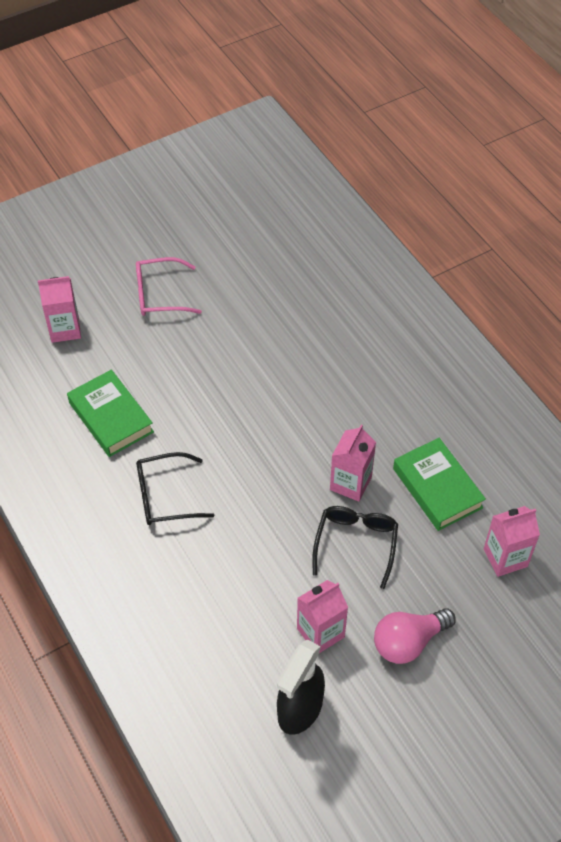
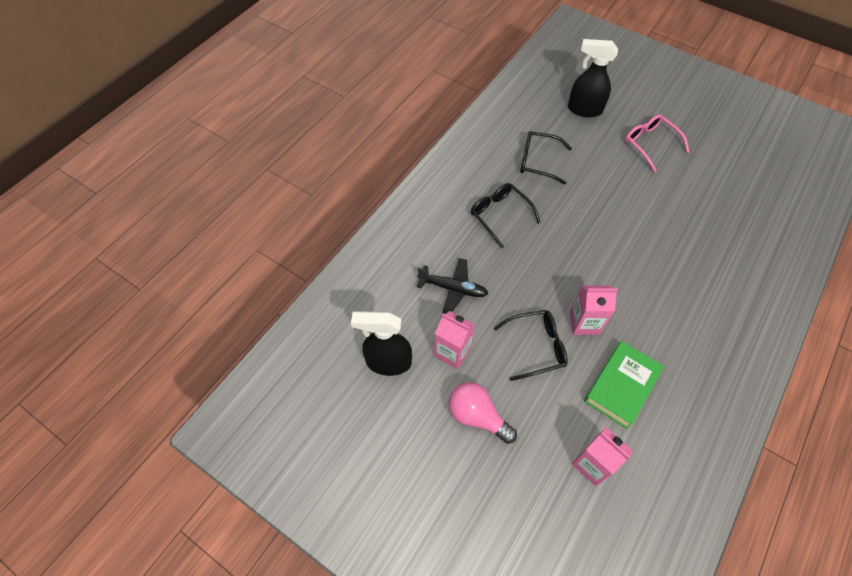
camera: 65 degrees right, 5 degrees up
(65, 329) = (584, 109): pink carton -> black spray bottle
(111, 417) = (537, 161): green book -> black glasses
(238, 595) = (453, 288): none -> black plane

